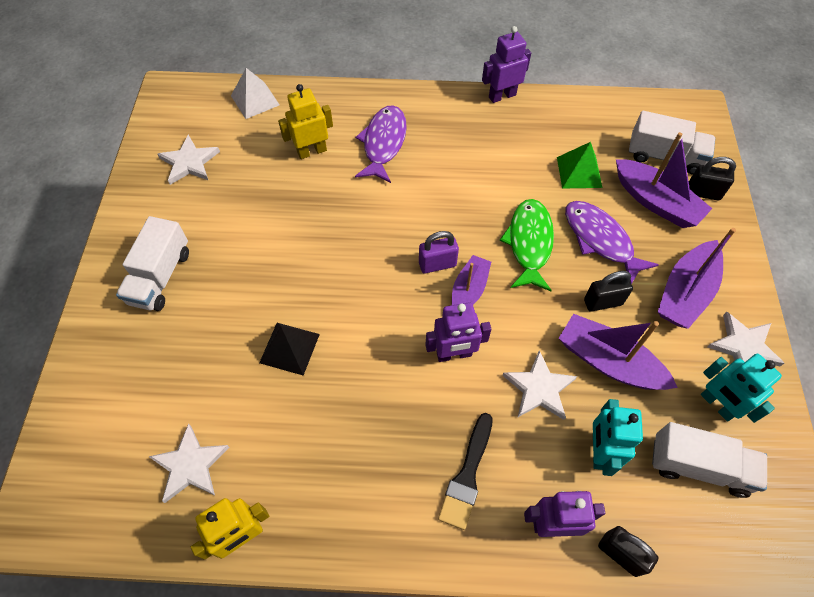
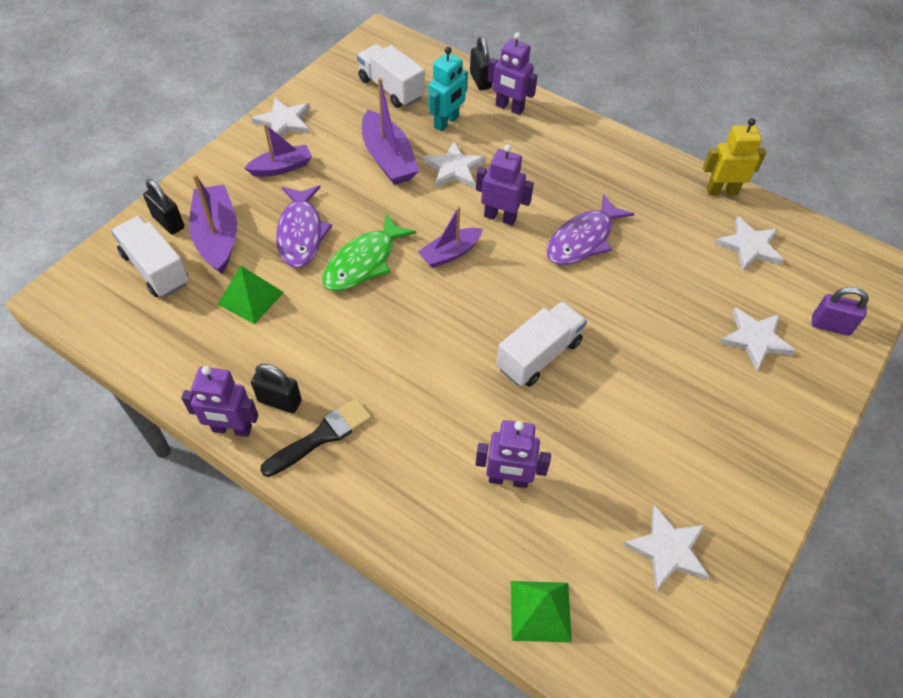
camera: 150 degrees left, 5 degrees down
(160, 277) = (740, 413): white truck -> white truck (539, 355)
(161, 352) = (755, 339): none -> white star
(255, 100) = (540, 611): white pyramid -> green pyramid
(289, 348) = (635, 286): black pyramid -> none
(312, 151) = (508, 479): yellow robot -> purple robot
(383, 143) = (418, 443): purple fish -> purple fish (583, 239)
(437, 264) = (460, 287): purple padlock -> purple padlock (830, 325)
(467, 475) = (545, 151): black brush -> black brush (321, 436)
(603, 302) = (351, 192): black padlock -> black padlock (280, 401)
(685, 292) = (281, 167): purple boat -> purple boat, size x0.65
(717, 405) = (343, 106): turquoise robot -> none

